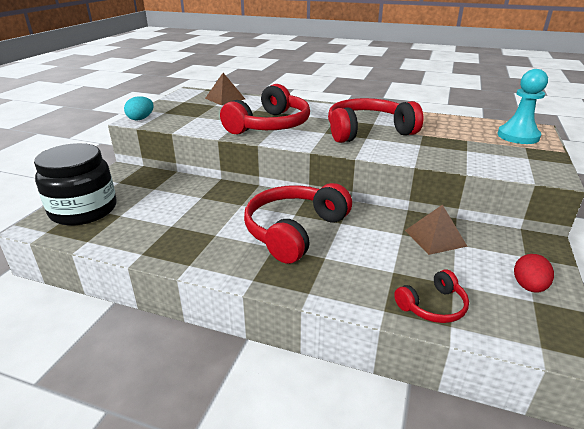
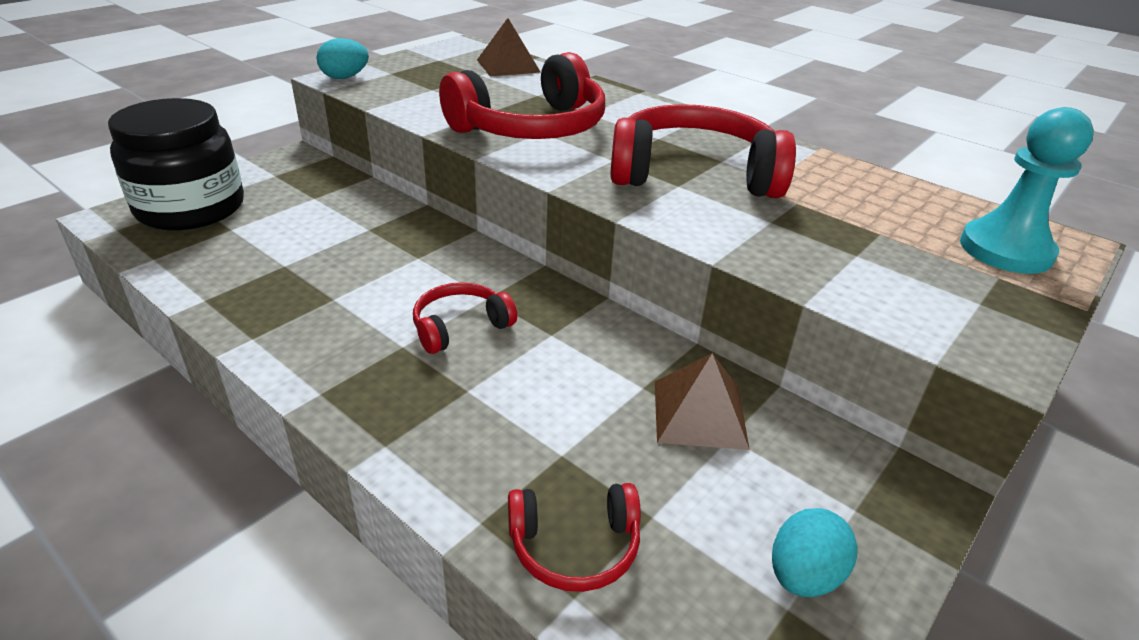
camera: 20 degrees right, 5 degrees up
(294, 231) = (460, 327): red headphones -> red headphones, size x0.51
(528, 287) = (803, 575): red egg -> turquoise egg

